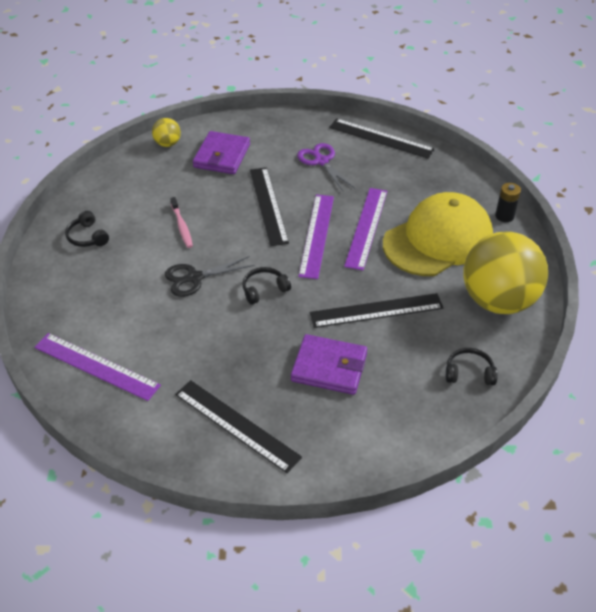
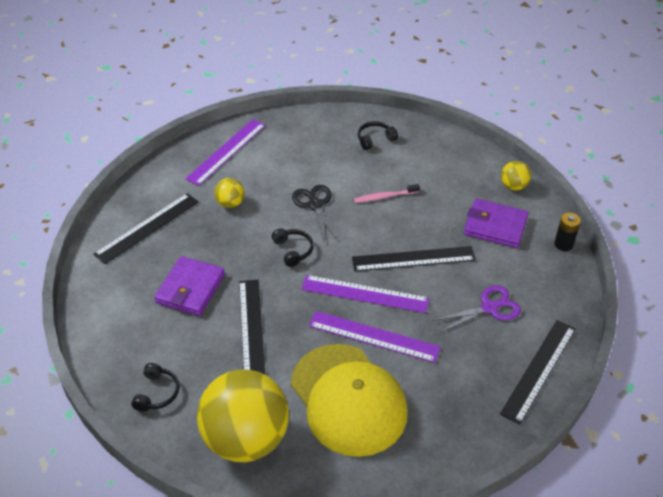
camera: 95 degrees right, 0 degrees up
(192, 350) = (230, 203): none -> yellow ball
(504, 216) = (385, 477): black battery -> black battery (563, 244)

